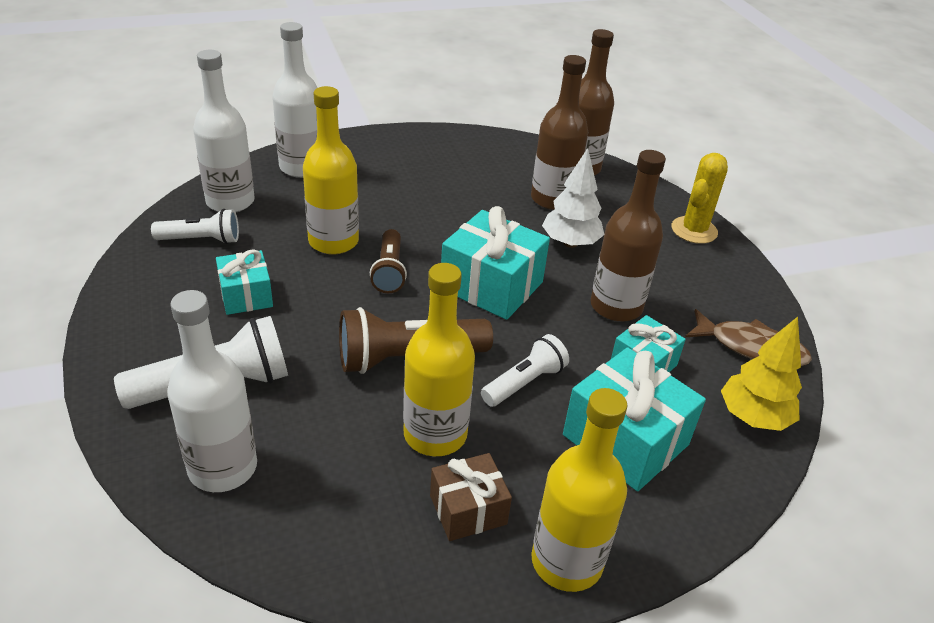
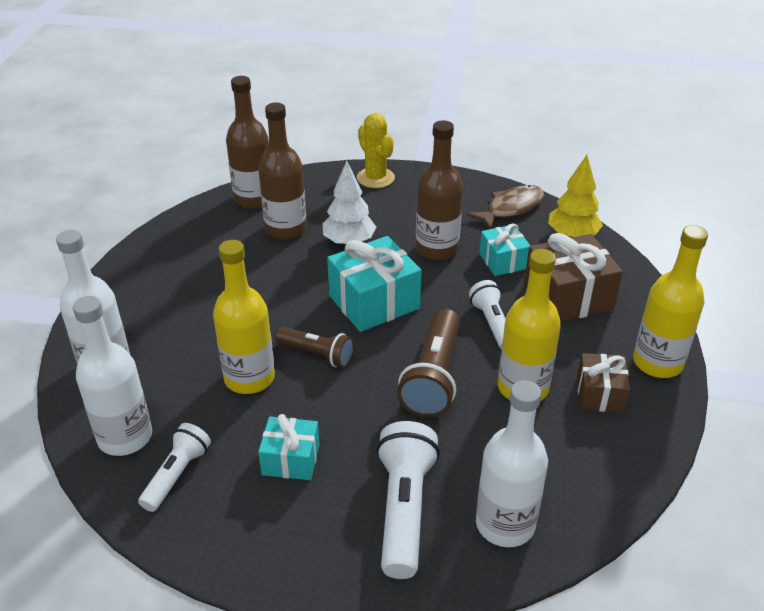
camera: 60 degrees left, 0 degrees up
(625, 440) = (568, 297): turquoise gift -> brown gift

